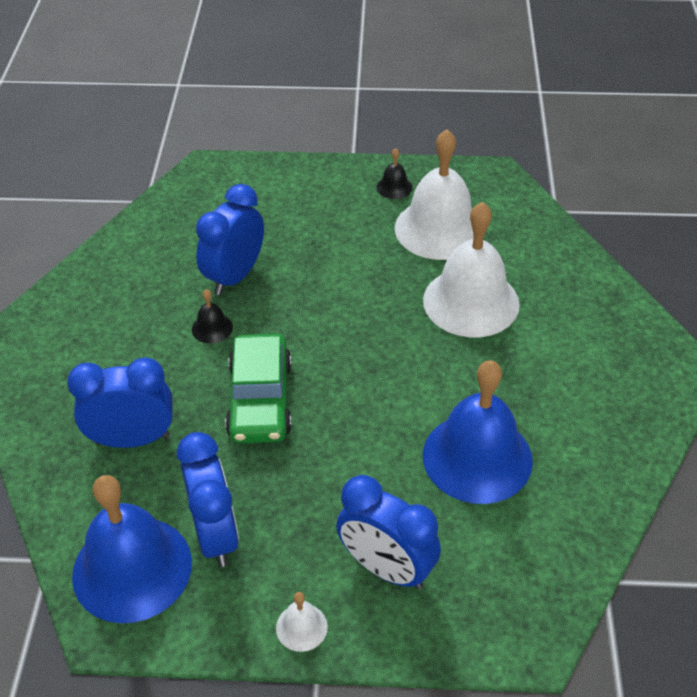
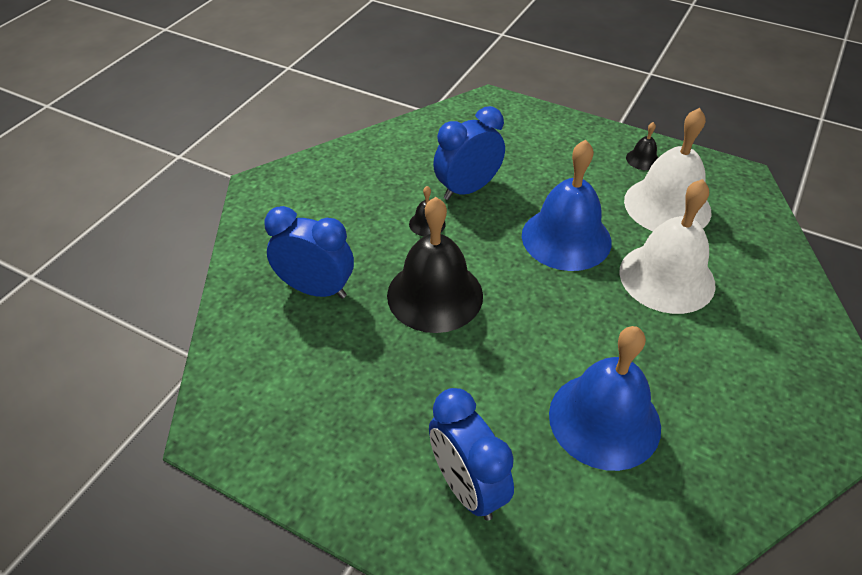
camera: 25 degrees right, 0 degrees up
(132, 568) = (256, 394): blue bell -> blue bell (566, 238)
(215, 534) = (337, 393): blue clock -> none
(260, 399) = (435, 295): green car -> black bell
(301, 627) = (364, 507): white bell -> none

